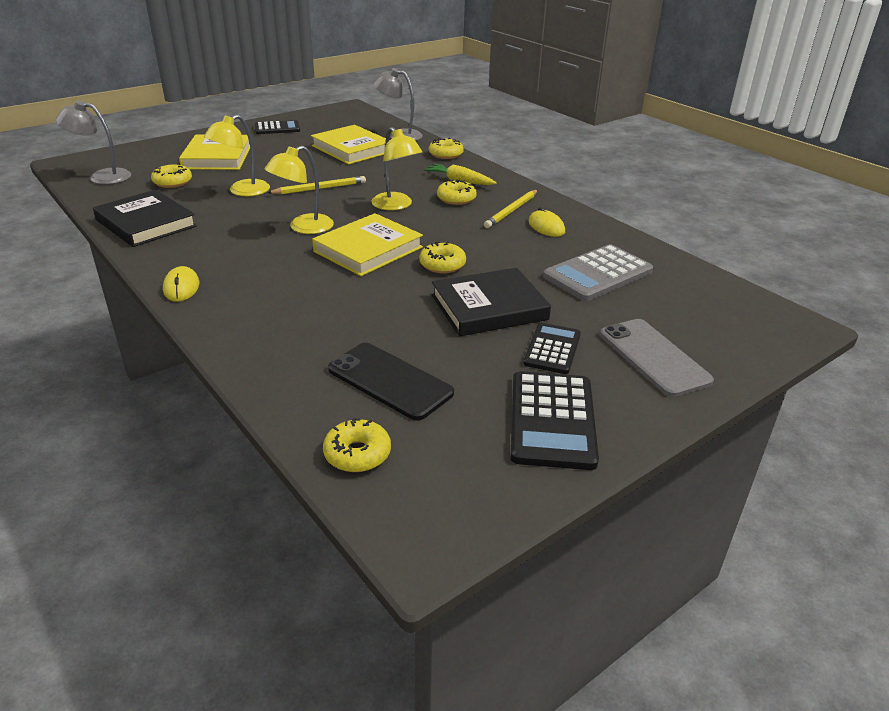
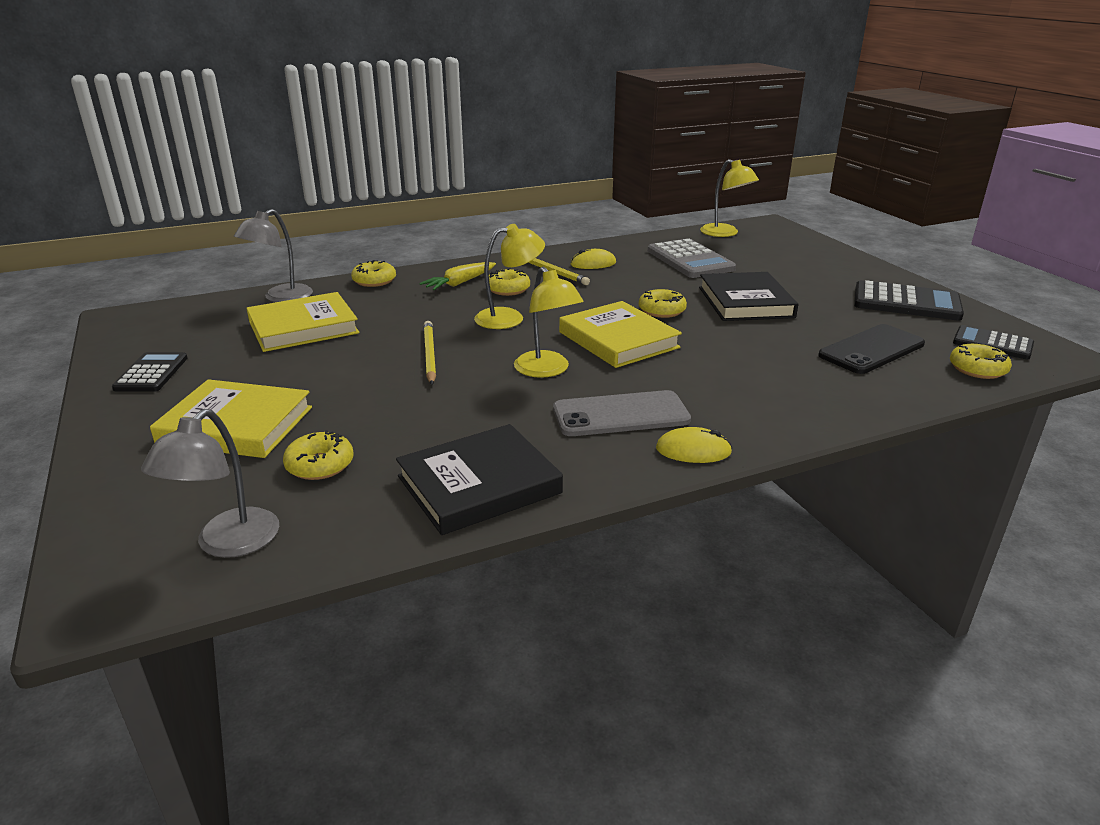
camera: 75 degrees left, 5 degrees down
(242, 191) = (402, 406): yellow lamp -> yellow lamp (725, 233)
(552, 349) = (811, 290): black calculator -> black calculator (992, 343)
(653, 357) = (817, 264): grey phone -> grey phone (620, 414)

